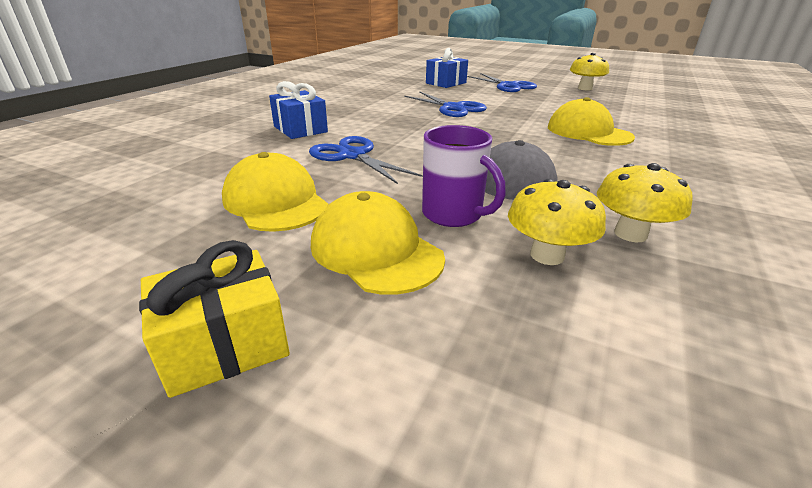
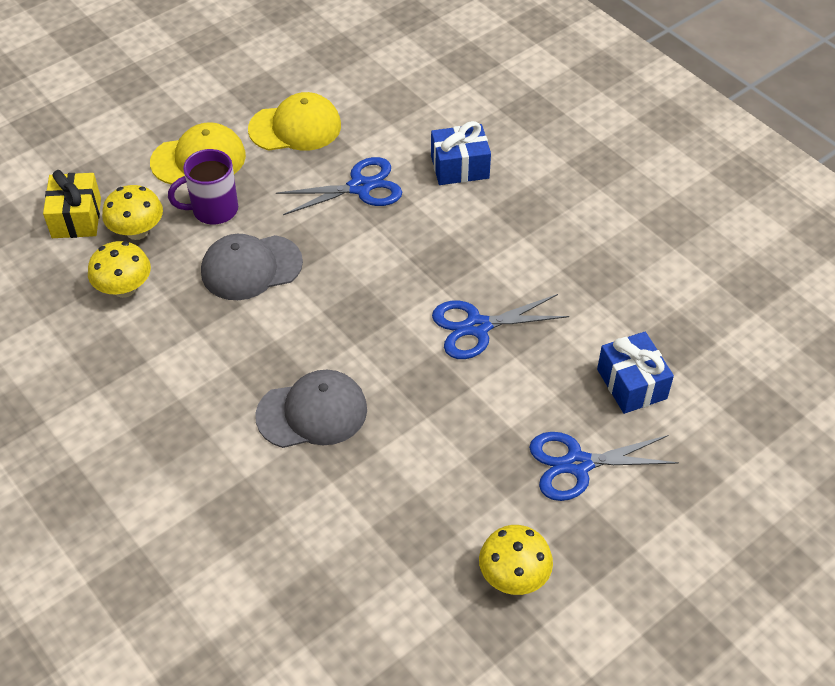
camera: 115 degrees right, 20 degrees up
(225, 345) = (163, 95): yellow gift -> yellow gift (76, 218)
(588, 132) = (312, 412): yellow cap -> grey cap

